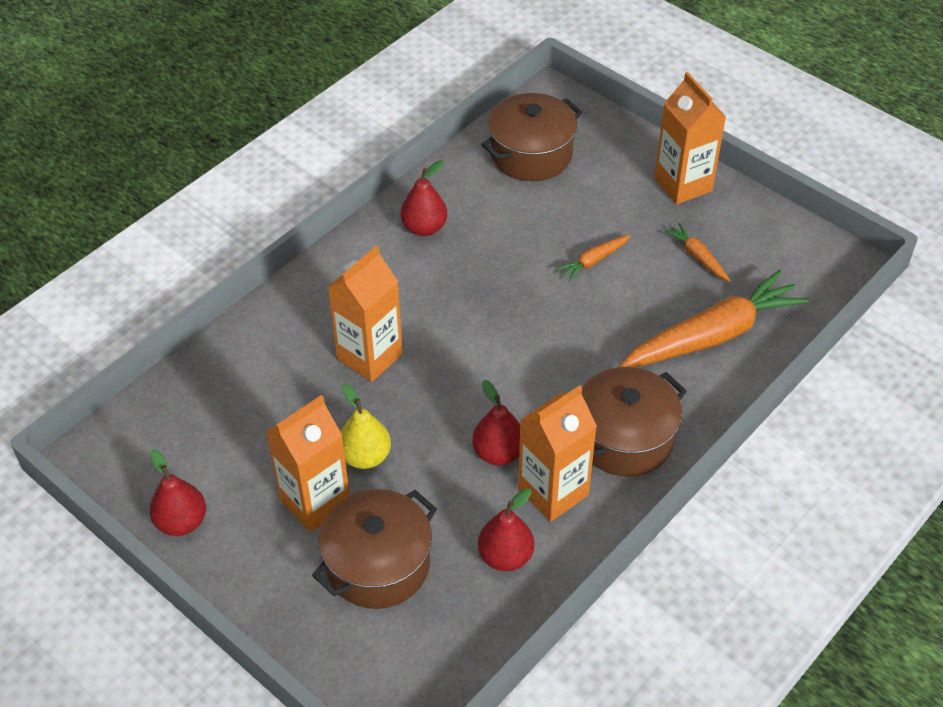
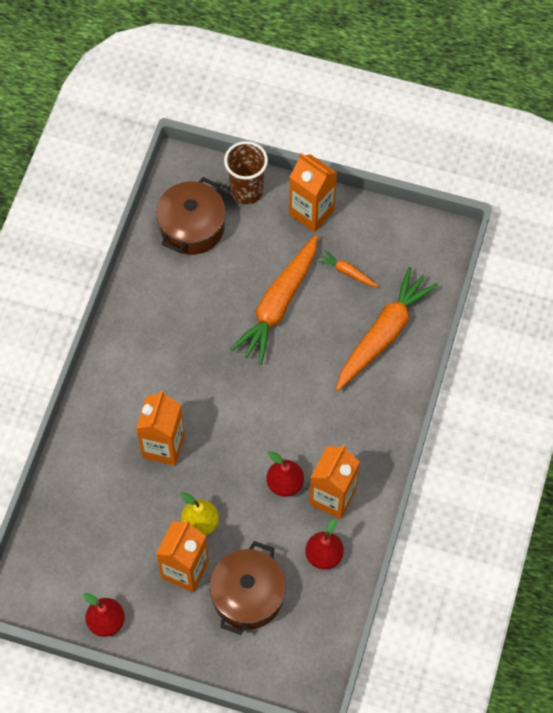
camera: 25 degrees left, 15 degrees up
(424, 228) = (147, 324): red pear -> none
(593, 261) = (278, 304): orange carrot -> orange carrot, size x2.28
(615, 141) = (246, 191): none -> brown cup
(624, 438) = (360, 438): brown pot -> none

